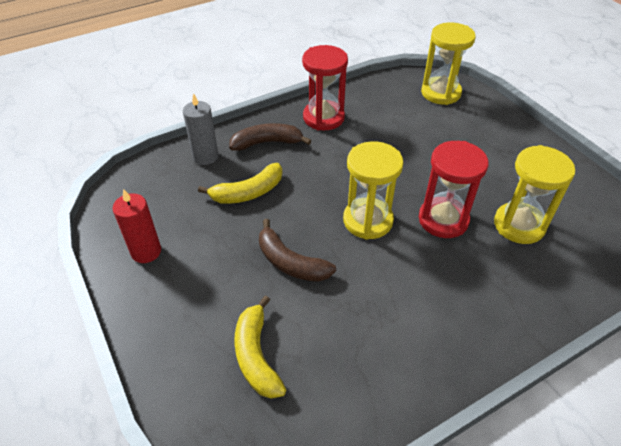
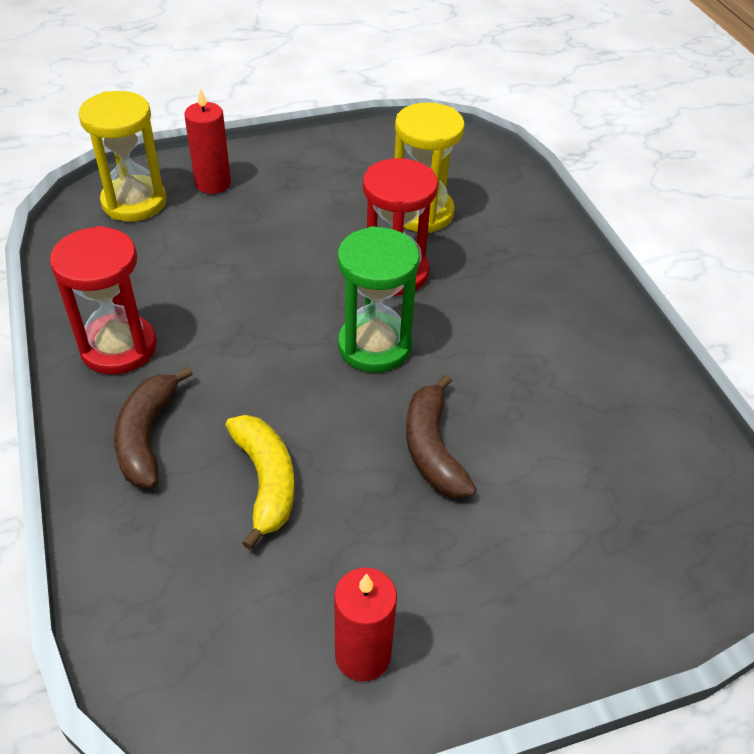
camera: 80 degrees left, 0 degrees up
(205, 156) = (141, 538): grey candle -> none
(256, 356) = (588, 513): yellow banana -> none
(290, 262) = (432, 448): brown banana -> brown banana turned 120 degrees clockwise
(368, 220) = (374, 346): yellow hourglass -> green hourglass
(479, 118) = (213, 183): none -> red candle

